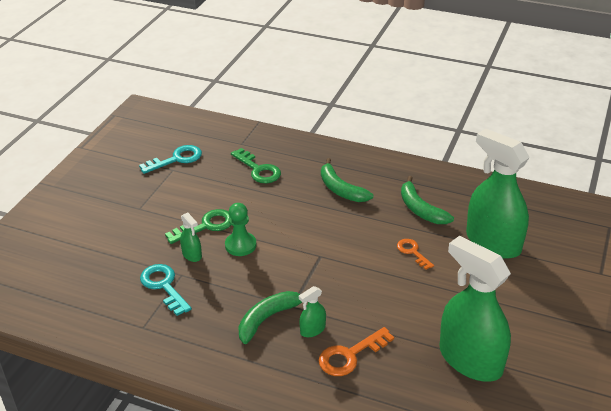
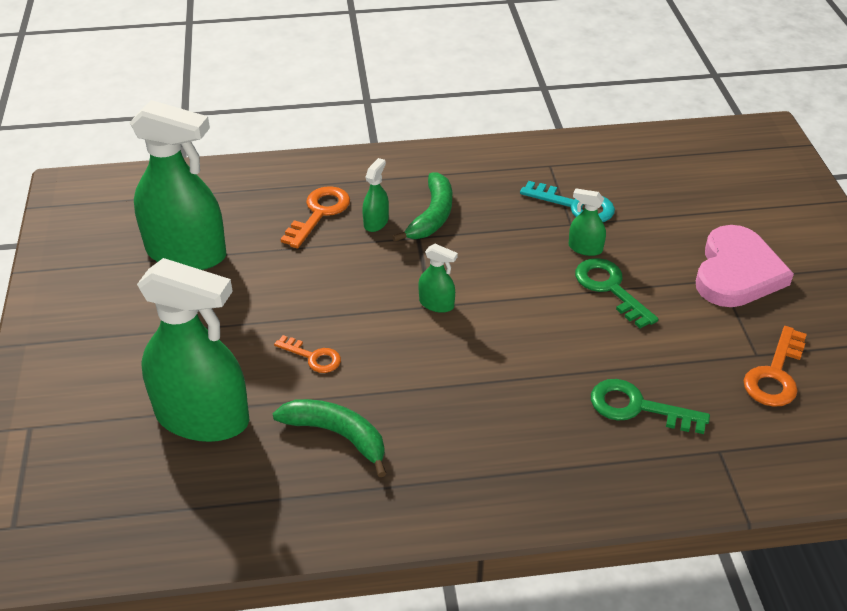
camera: 150 degrees right, 5 degrees up
(125, 208) = (737, 272): none -> pink heart
(176, 159) = (775, 374): turquoise key -> orange key
(206, 226) = (610, 288): green key -> green key turned 120 degrees clockwise
(240, 245) = (541, 281): green pawn -> none
(316, 255) = (436, 304): none -> green spray bottle
(341, 189) = (483, 422): green banana -> none

